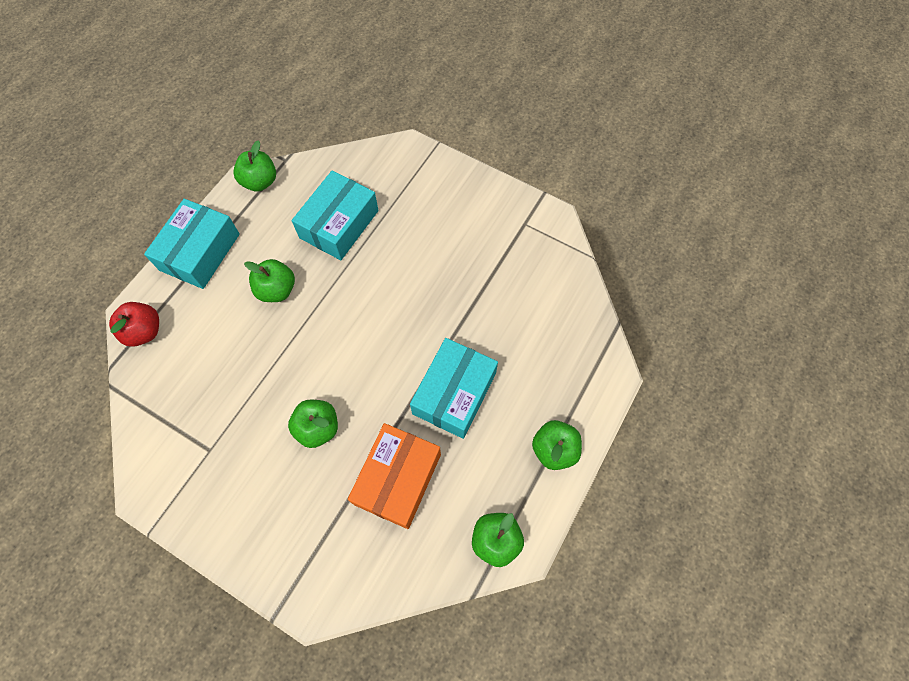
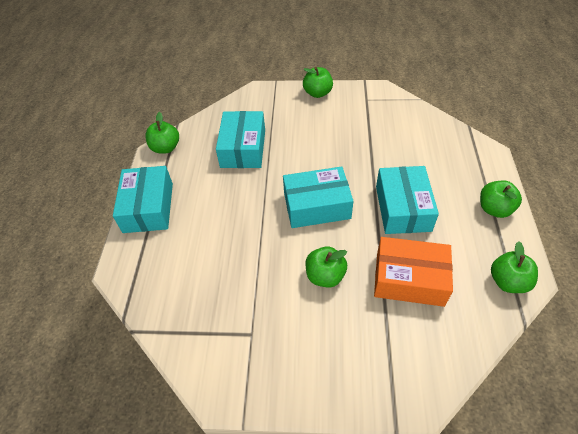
camera: 25 degrees left, 15 degrees down
(144, 331) = (137, 278): red apple -> none
(277, 290) = (226, 205): green apple -> green apple (317, 93)
(366, 341) = (317, 206): none -> turquoise box
(397, 479) = (409, 279): orange box -> orange box turned 75 degrees counterclockwise

